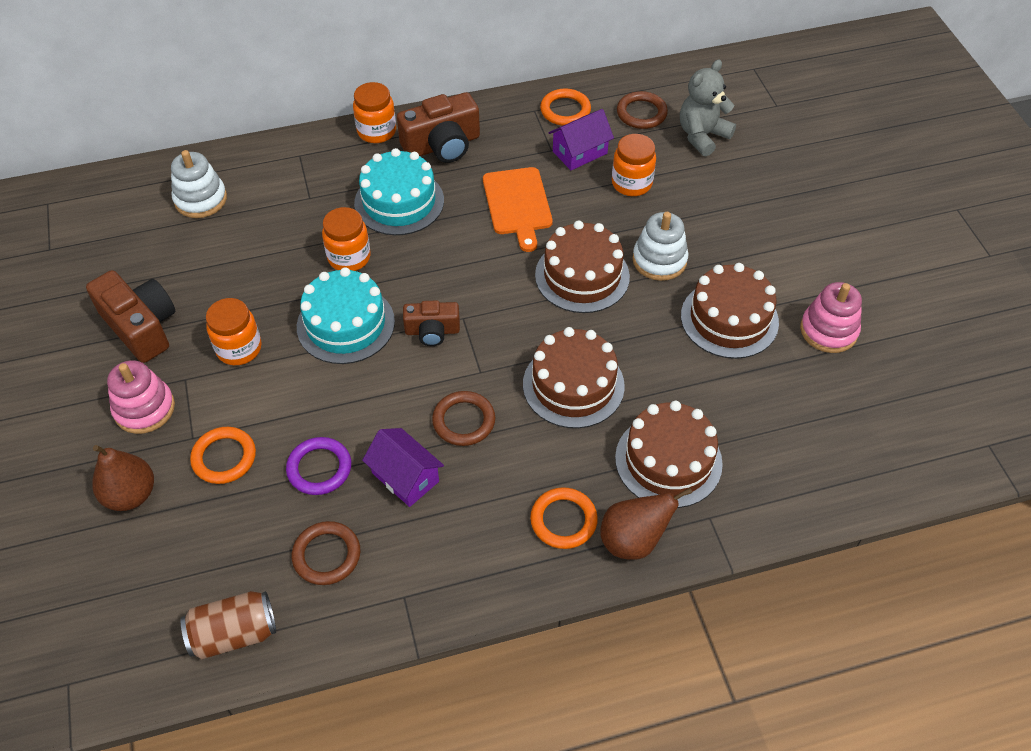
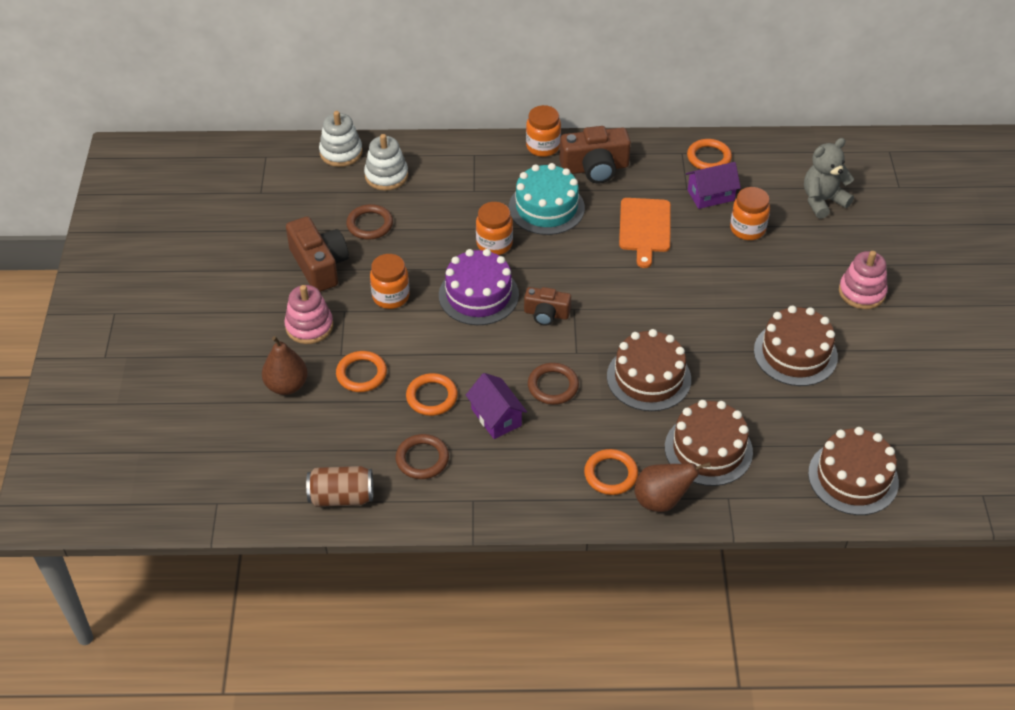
camera: 15 degrees right, 5 degrees down
(319, 468) = (432, 397): purple ring -> orange ring
(345, 324) = (478, 295): turquoise cake -> purple cake
(582, 276) = (682, 295): brown cake -> brown cake (853, 478)
(641, 113) = (775, 172): brown ring -> brown ring (370, 224)
(659, 260) = (751, 295): white stacking toy -> white stacking toy (341, 152)
(828, 330) = (877, 379): pink stacking toy -> pink stacking toy (862, 292)

